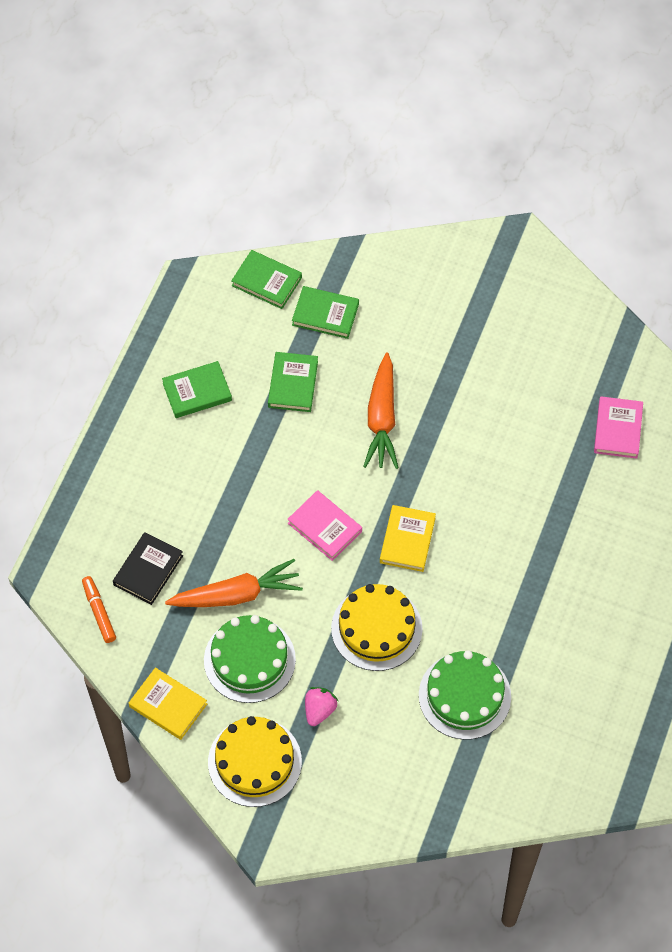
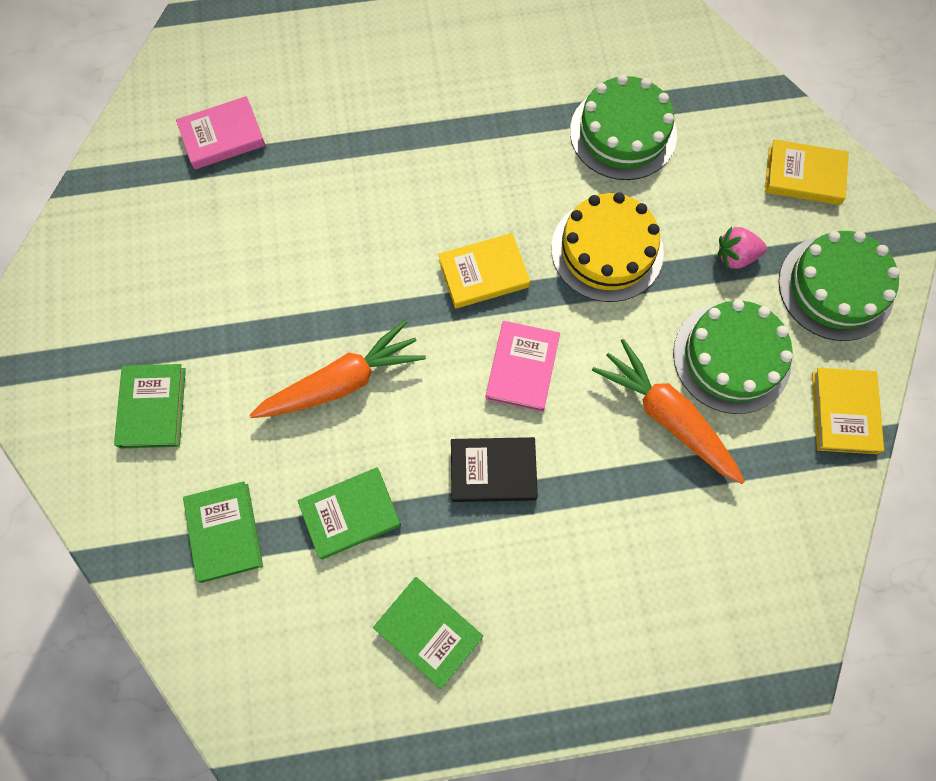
camera: 120 degrees left, 10 degrees up
(99, 612) = (795, 563): orange marker -> none
(148, 570) = (705, 538): black book -> black book (493, 471)
(254, 762) = (835, 287): yellow cake -> green cake
(266, 281) = (209, 641): green book -> green book (153, 408)
(352, 801) = (803, 176): none -> yellow book

